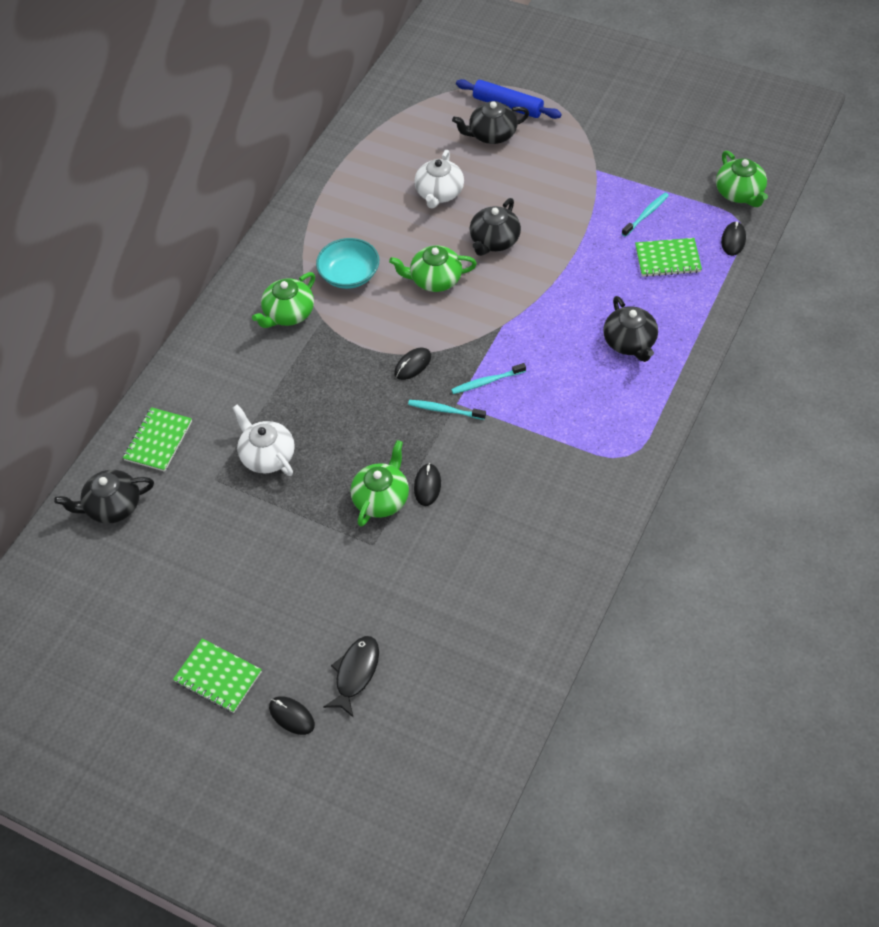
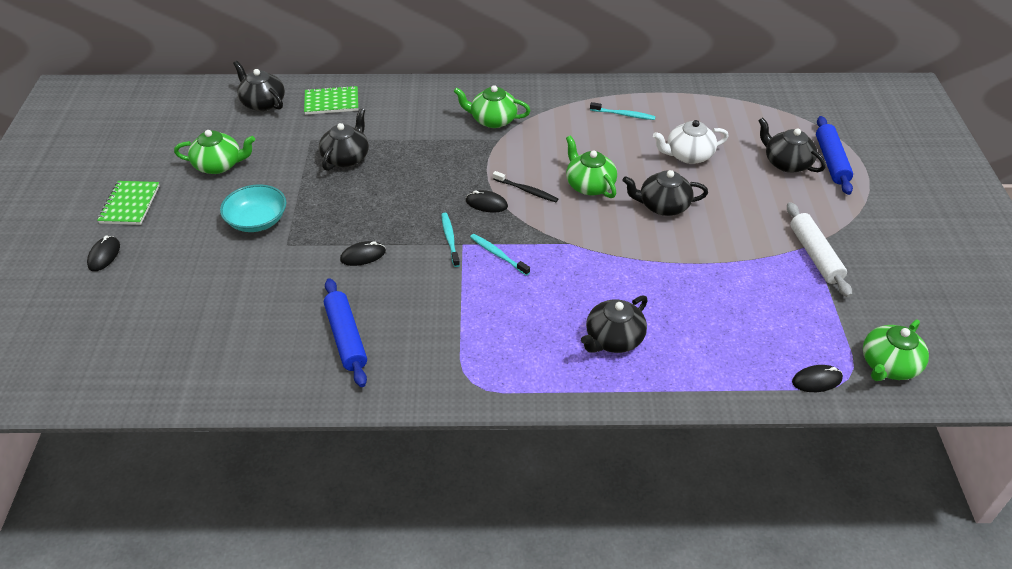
camera: 60 degrees right, 10 degrees down
(267, 455) = (346, 157): white teapot -> black teapot
(349, 274) = (556, 137): turquoise bowl -> turquoise bowl (257, 220)
(355, 673) = (155, 277): black fish -> none
(381, 498) = (336, 233): green teapot -> green teapot (219, 165)
(413, 328) = (526, 190): none -> black toothbrush
(528, 530) = (346, 337): none -> blue rolling pin
(609, 174) = (815, 255): none -> white rolling pin
(646, 214) = (788, 299): turquoise toothbrush -> turquoise toothbrush (623, 115)
(667, 259) = (744, 334): green notebook -> none

